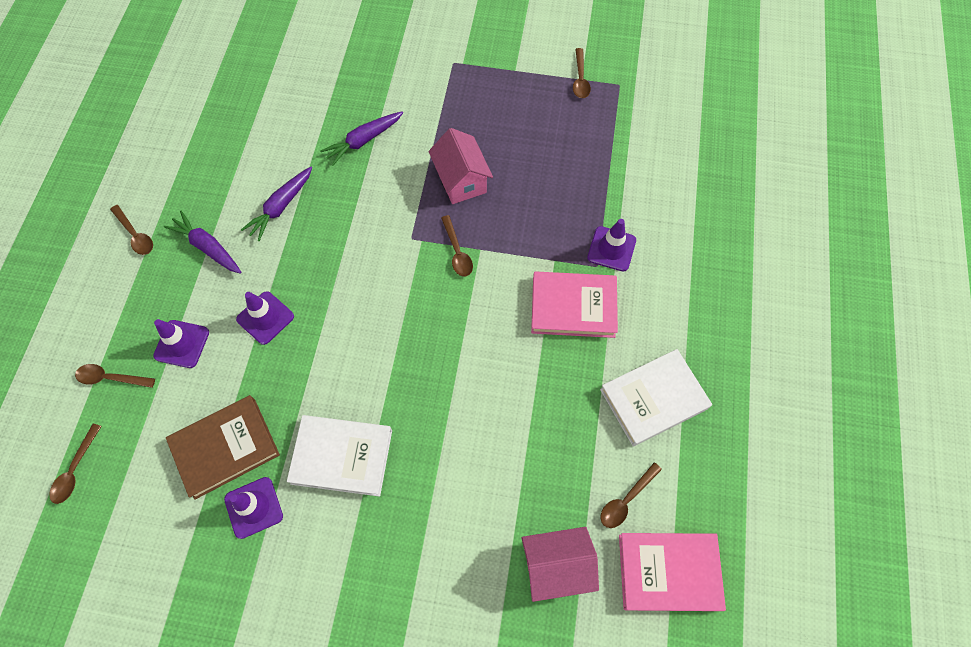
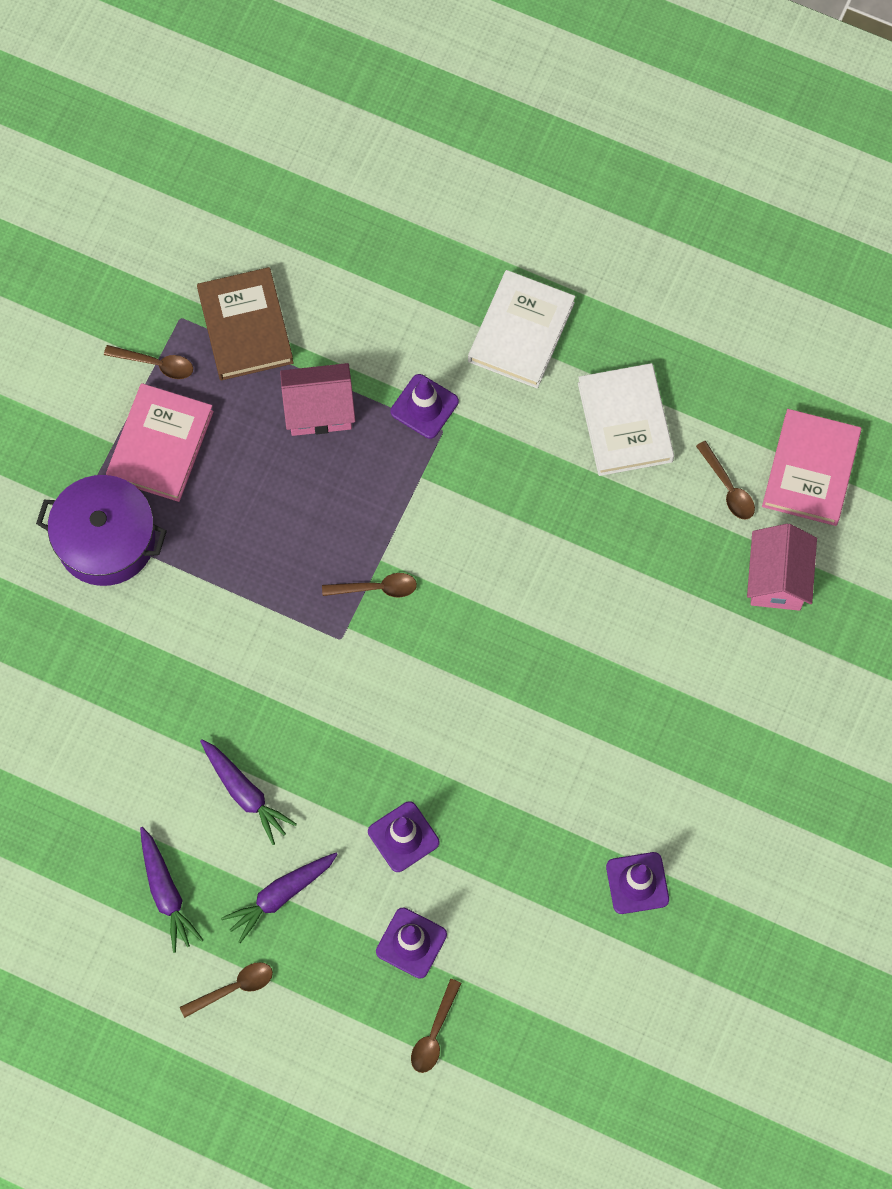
camera: 75 degrees left, 5 degrees up
(75, 470) = (542, 1082): brown spoon -> none
(225, 447) = (559, 906): brown book -> brown book (245, 327)
(342, 456) = (603, 776): white book -> white book (521, 332)
(363, 141) = (171, 668): purple carrot -> purple carrot (166, 893)
(445, 83) = (106, 540): none -> purple pot
(461, 180) = (272, 558): pink house -> pink house (319, 410)
(573, 307) = (489, 474): pink book -> pink book (160, 445)

